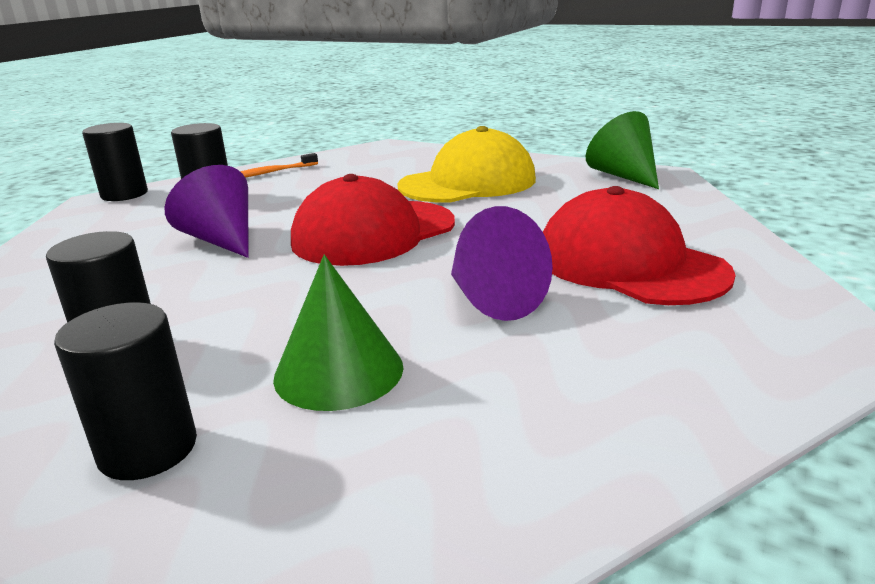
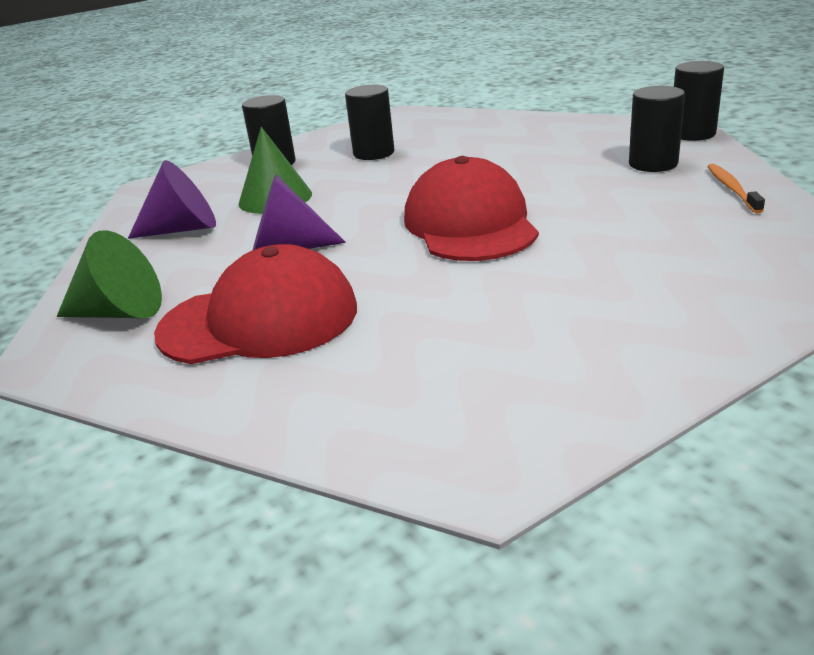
camera: 120 degrees right, 5 degrees up
(221, 240) = (518, 170): purple cone -> purple cone (183, 229)
(468, 183) = (587, 293): yellow cap -> none
(623, 176) = (509, 428): green cone -> green cone (120, 312)

